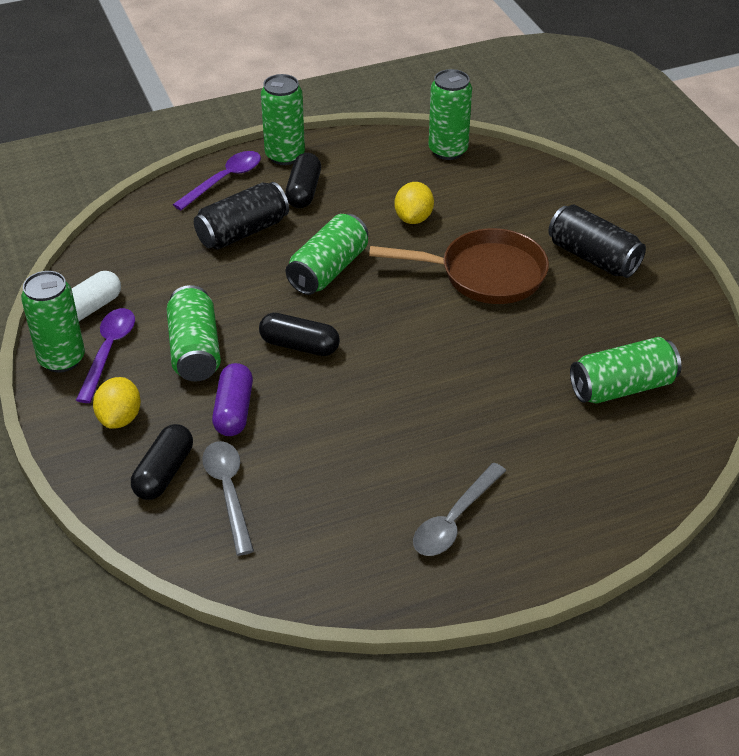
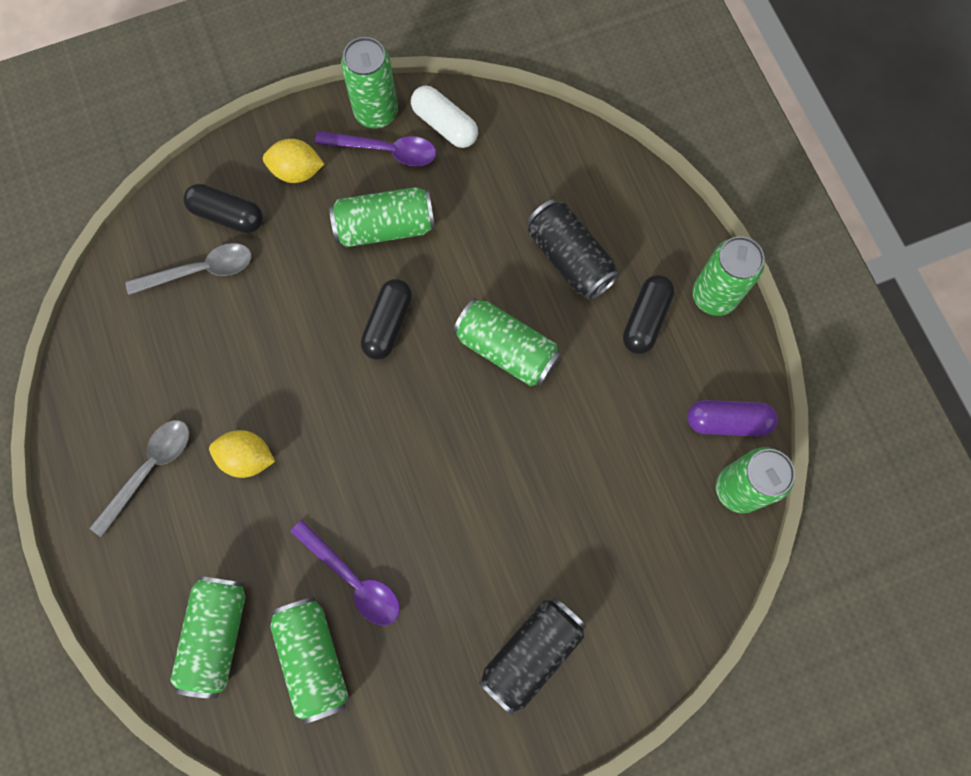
camera: 90 degrees right, 30 degrees up
(224, 180) = (662, 233): purple spoon -> purple spoon (353, 579)
(234, 410) = (301, 268): purple capsule -> purple capsule (727, 421)
(303, 191) = (645, 319): black capsule -> black capsule turned 75 degrees counterclockwise
(413, 218) = (600, 443): yellow lemon -> yellow lemon (247, 458)
(454, 520) = (149, 470): grey spoon -> grey spoon turned 90 degrees clockwise
(485, 274) = (500, 521): brown pan -> none
(614, 455) = (217, 635): none -> green can

